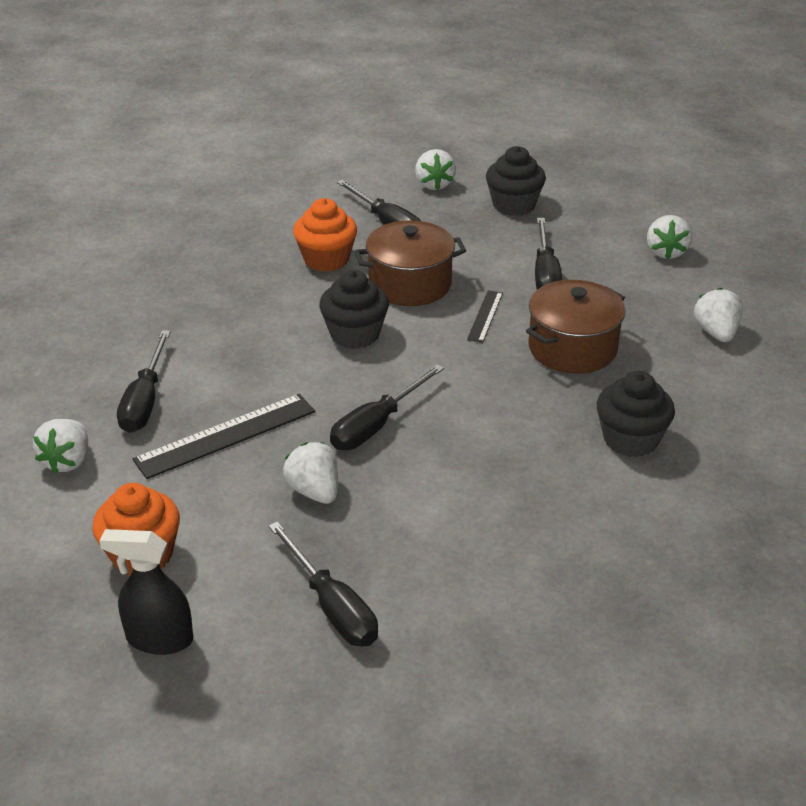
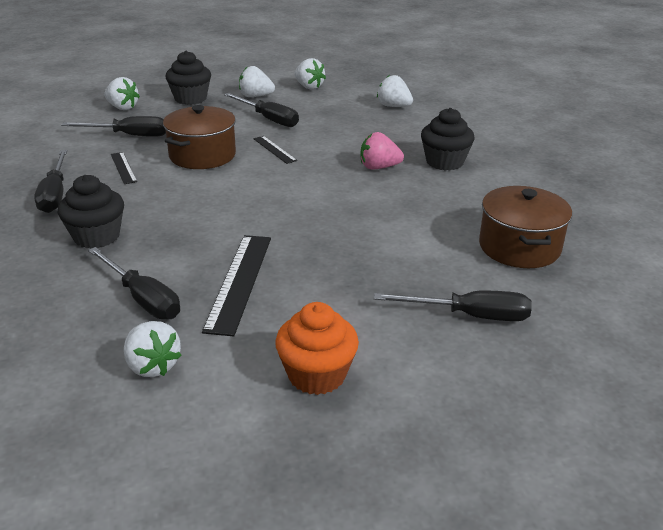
camera: 50 degrees left, 5 degrees down
(159, 639) = (420, 406): black spray bottle -> none
(314, 491) = (349, 273): white strawberry -> white strawberry (255, 96)
(326, 259) = (123, 168): orange cupcake -> black ruler
(355, 334) = (217, 192): black cupcake -> black cupcake (97, 236)
(376, 425) = (318, 224): black screwdriver -> black screwdriver (55, 194)
(547, 401) = (379, 167): none -> pink strawberry
(572, 348) = (345, 141): brown pot -> brown pot (519, 247)

